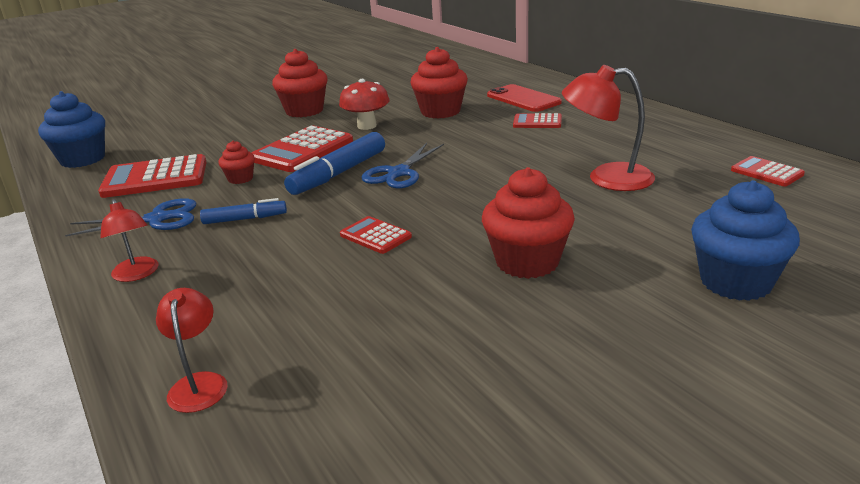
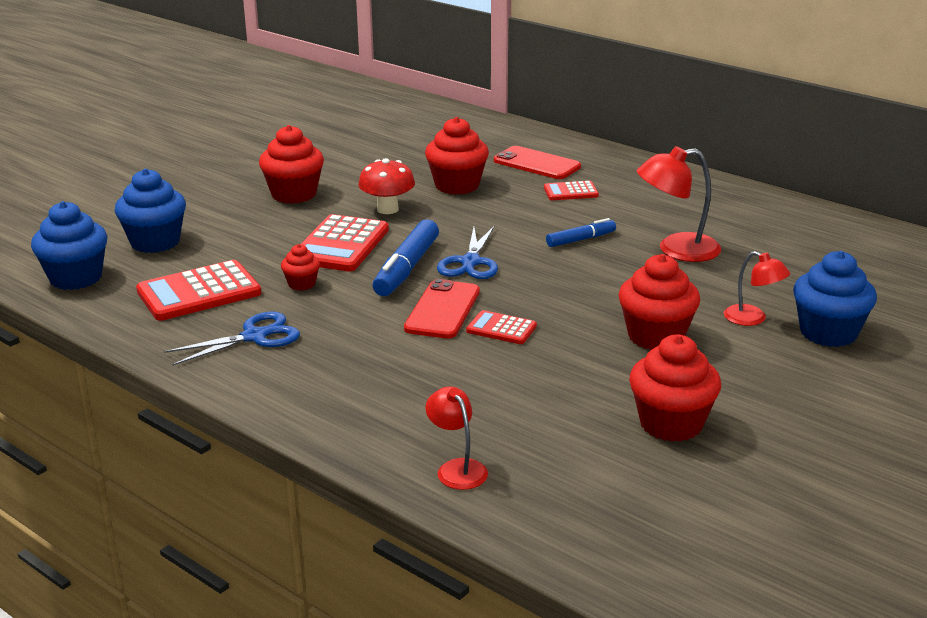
camera: 20 degrees left, 0 degrees up
(137, 274) = (297, 392): red lamp -> red lamp (752, 319)
(167, 138) = (155, 242): none -> blue cupcake
(245, 219) = (352, 326): blue marker -> blue marker (581, 239)
(337, 212) = (442, 310): none -> red phone
(475, 368) = (671, 424): none -> red cupcake
(766, 172) = (811, 232): red calculator -> none

